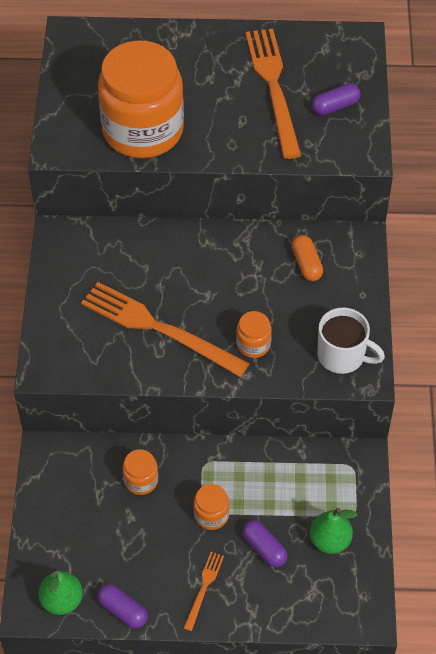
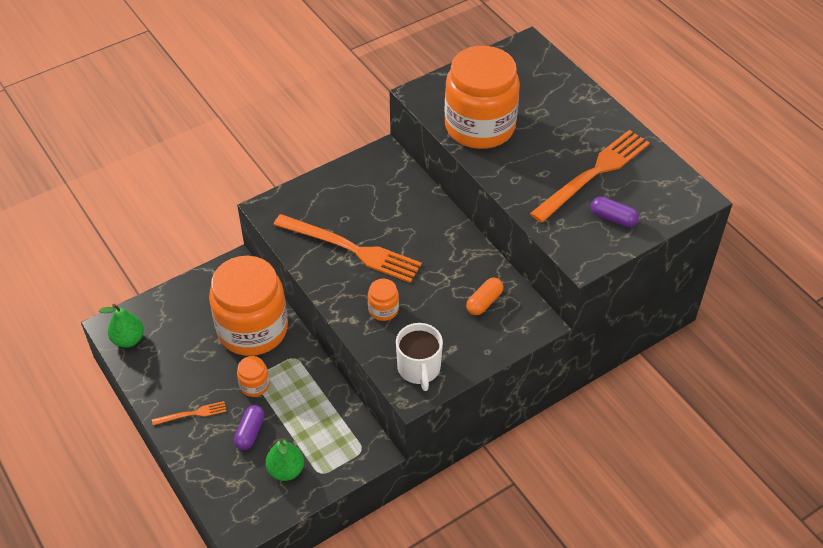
camera: 55 degrees right, 5 degrees down
(122, 610) = (143, 377): purple capsule -> none
(141, 480) = (252, 329): orange jar -> orange jar, size x2.46
(158, 328) = (351, 249): orange fork -> orange fork turned 120 degrees clockwise

